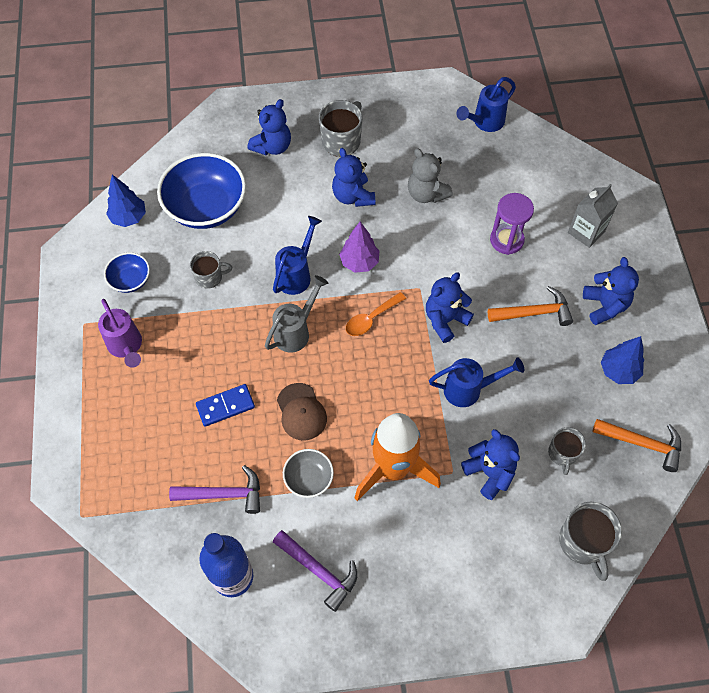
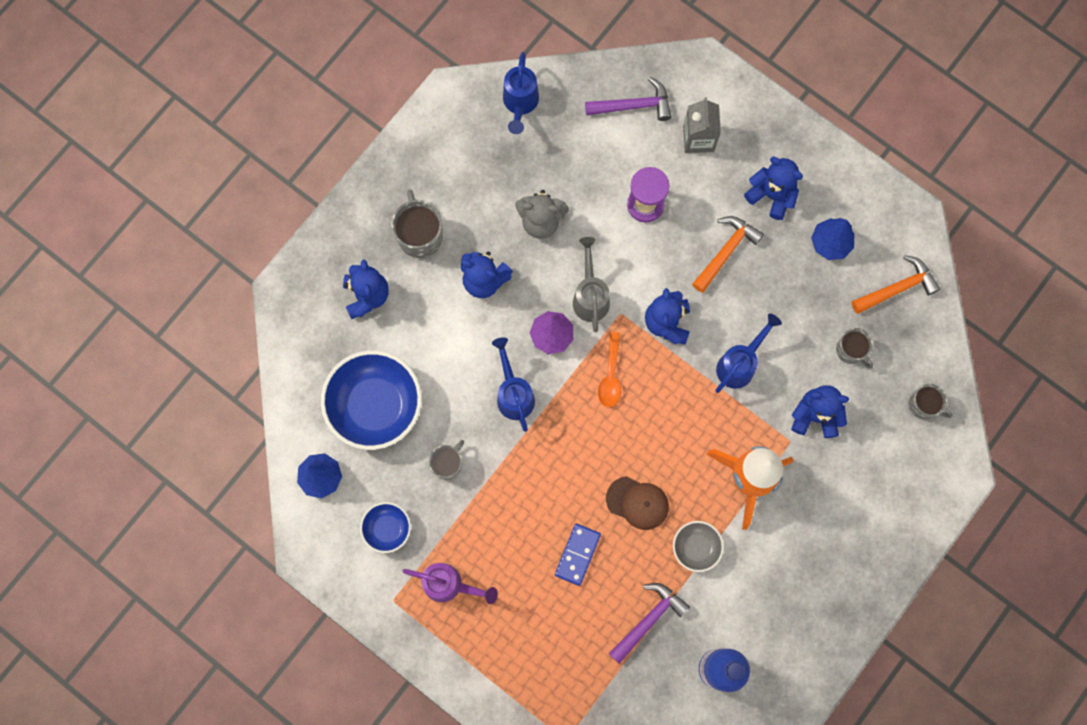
camera: 45 degrees left, 15 degrees up
(296, 331) = (565, 442): grey watering can -> grey watering can (590, 296)
(319, 571) = (772, 605): purple hammer -> purple hammer (634, 106)
(583, 542) = (924, 405): grey mug -> grey mug, size x0.64

